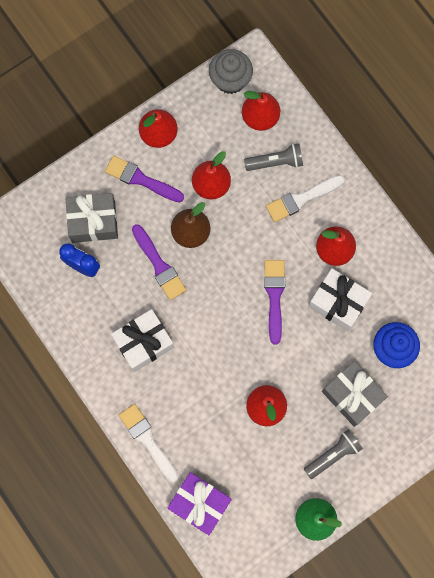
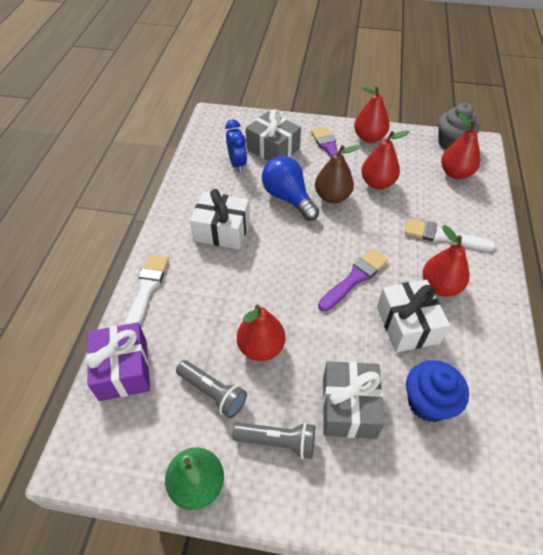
camera: 45 degrees right, 25 degrees down
(159, 265) = (288, 198): purple brush -> blue light bulb
(276, 162) = (443, 203): grey flashlight -> grey flashlight (213, 392)

